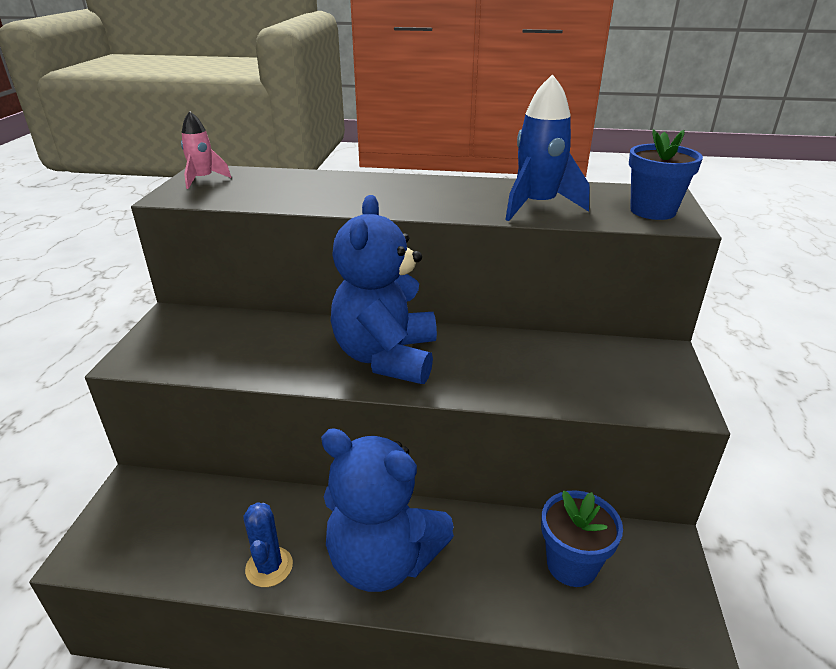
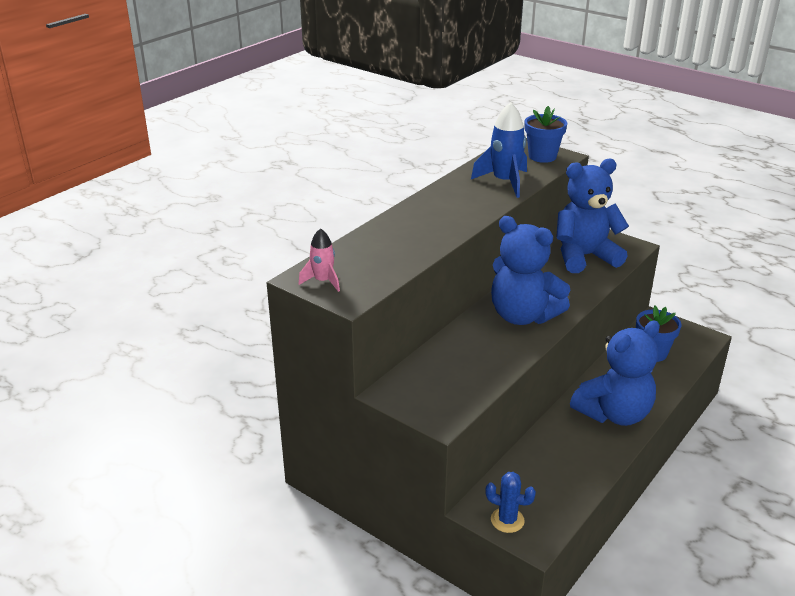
camera: 60 degrees left, 0 degrees up
(269, 567) = (594, 458): blue cactus -> blue cactus (507, 520)
(590, 368) = (584, 257): none -> blue teddy bear

